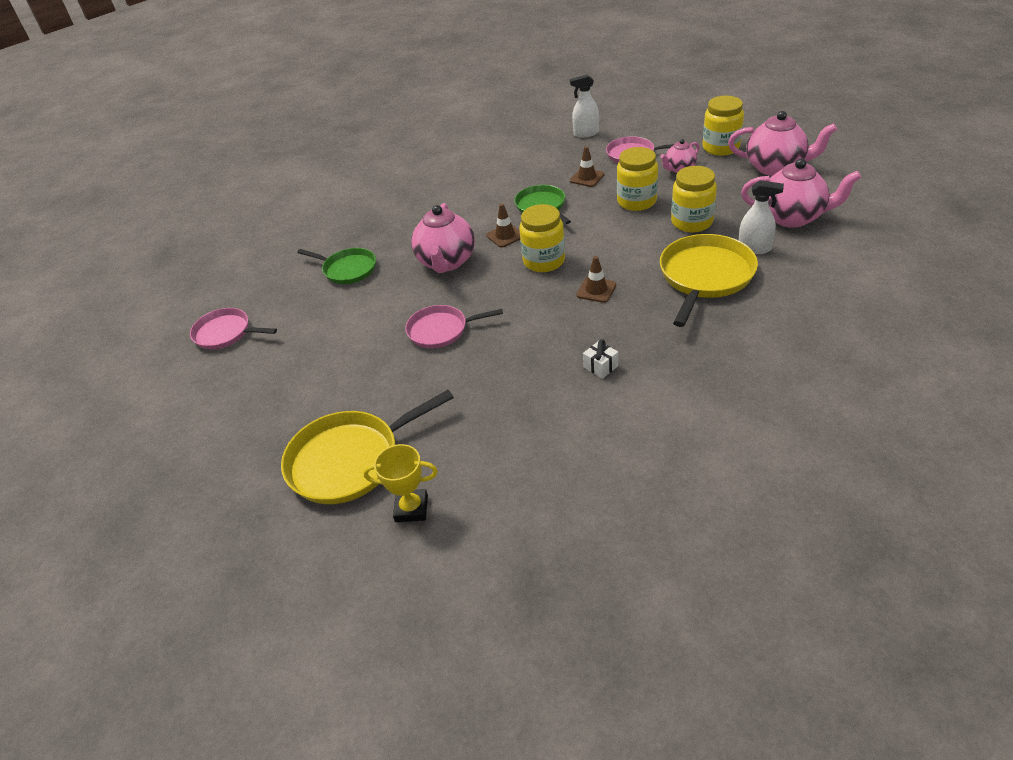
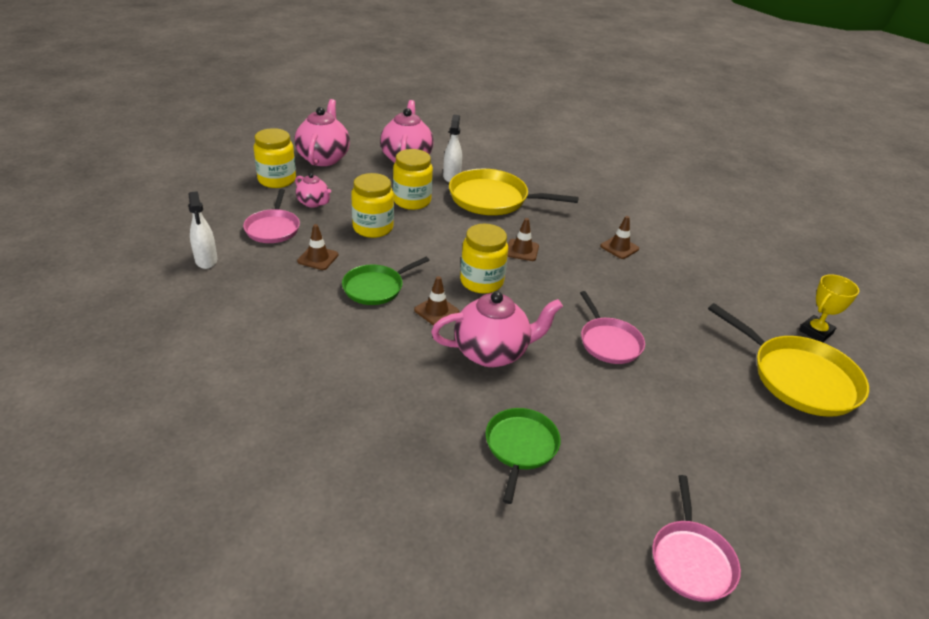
camera: 110 degrees left, 5 degrees down
(411, 508) = (816, 332): yellow trophy -> yellow trophy turned 60 degrees clockwise
(600, 366) = (619, 247): white gift -> brown traffic cone

